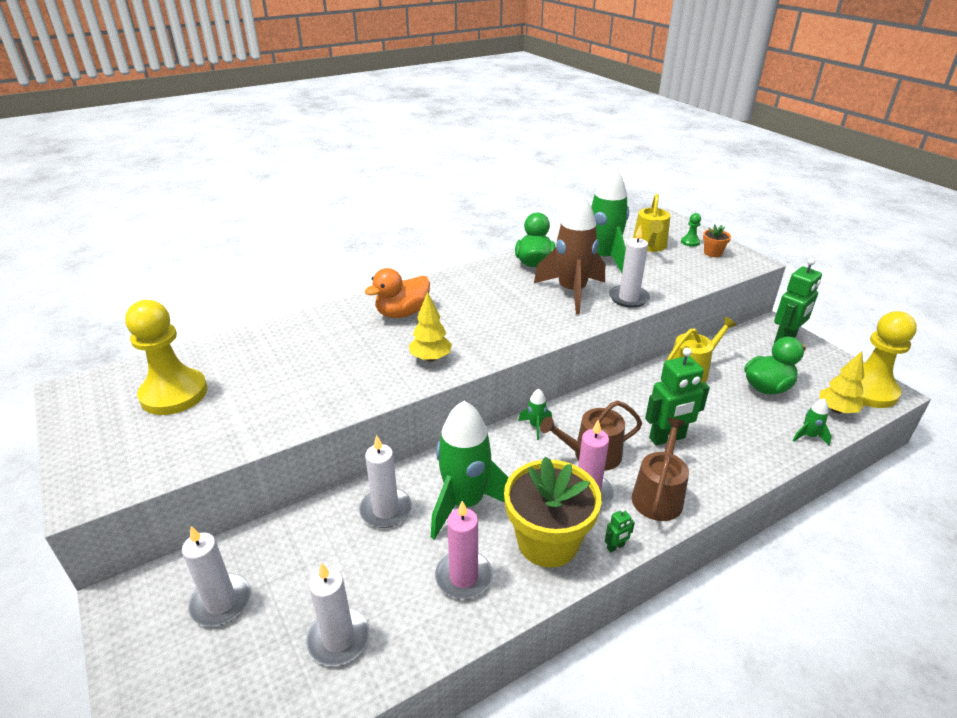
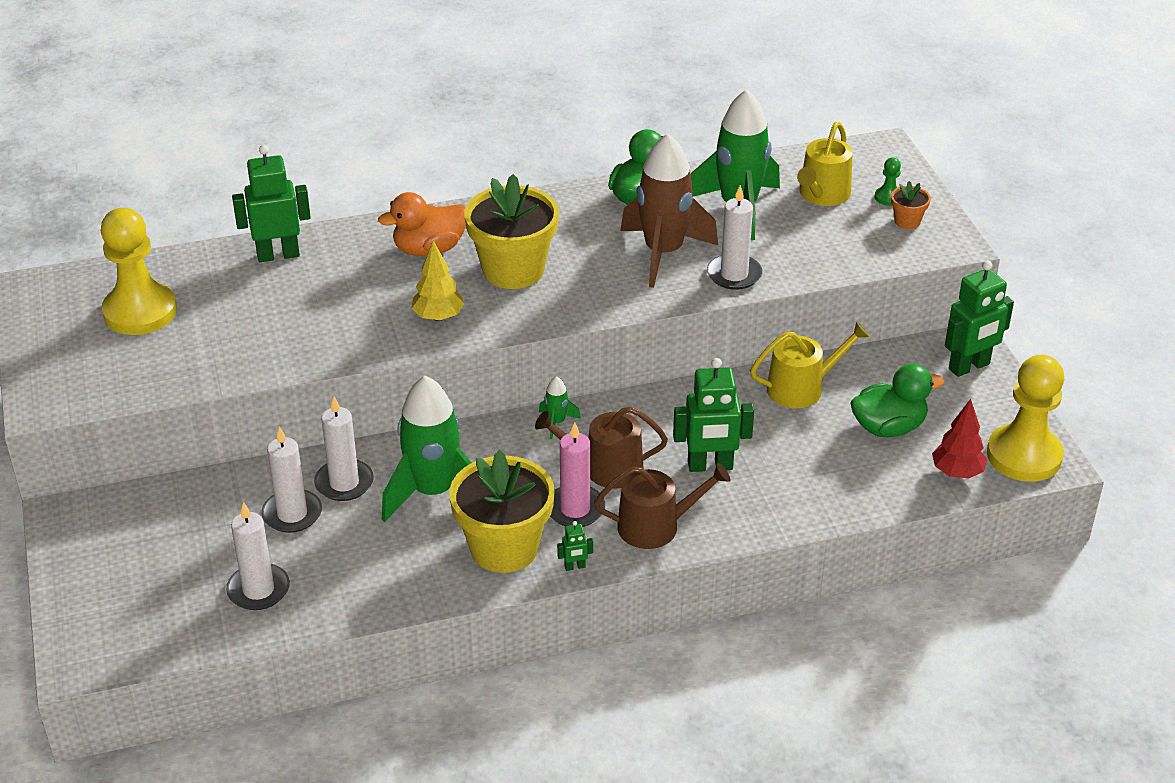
camera: 15 degrees right, 5 degrees up
(221, 602) = (155, 537): white candle -> white candle (292, 514)
(284, 334) = (278, 255): none -> green robot
(463, 577) = (400, 562): pink candle -> none
(472, 318) = (513, 270): none -> yellow flower pot
(658, 495) = (656, 526): brown watering can -> brown watering can turned 45 degrees clockwise
(808, 436) = (891, 496): green rocket -> none
(836, 410) = (957, 472): yellow tree -> red tree

